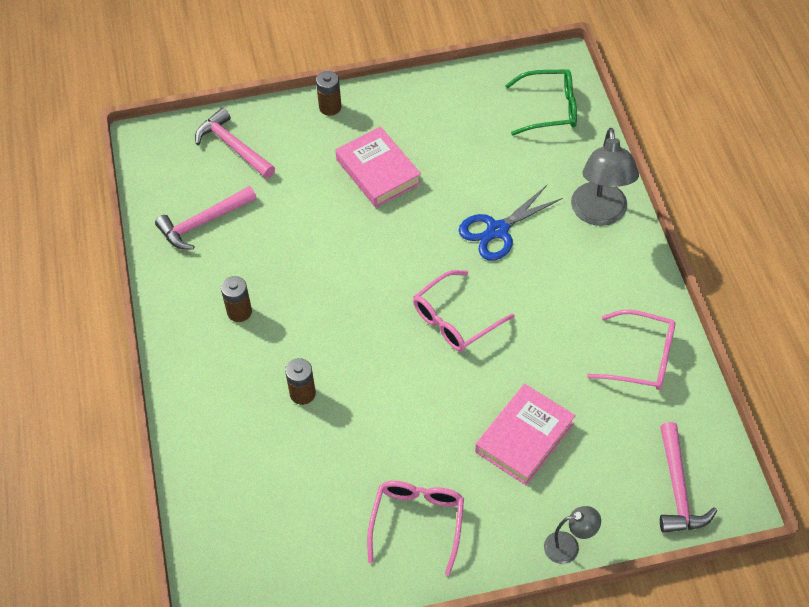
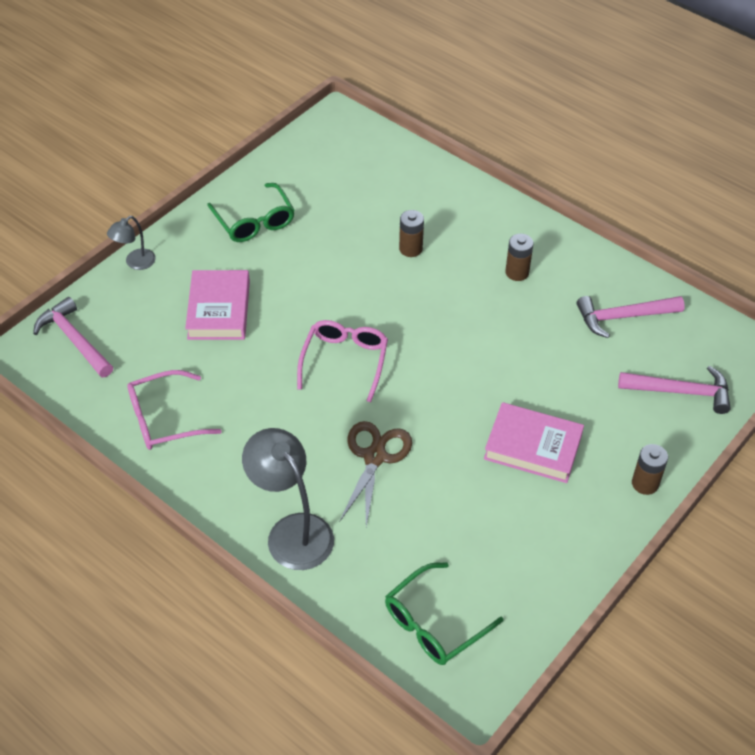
camera: 140 degrees right, 5 degrees down
(203, 222) = (623, 317): pink hammer -> pink hammer turned 120 degrees counterclockwise
(417, 523) = (254, 221): pink glasses -> green glasses
(497, 230) = (375, 457): blue scissors -> brown scissors

